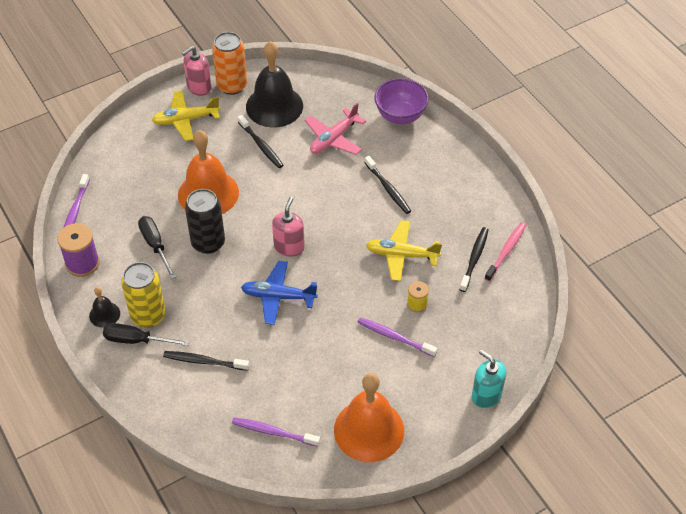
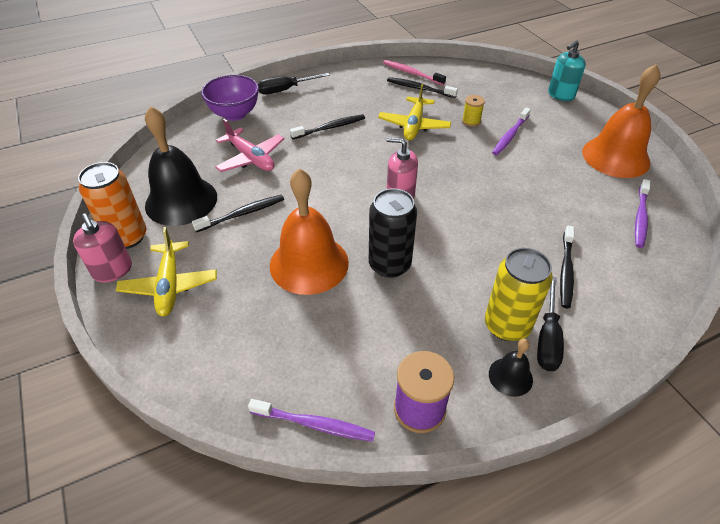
camera: 85 degrees left, 5 degrees down
(155, 245) = (390, 319): black screwdriver -> black screwdriver (285, 90)
(278, 297) = (468, 208): blue plane -> none

